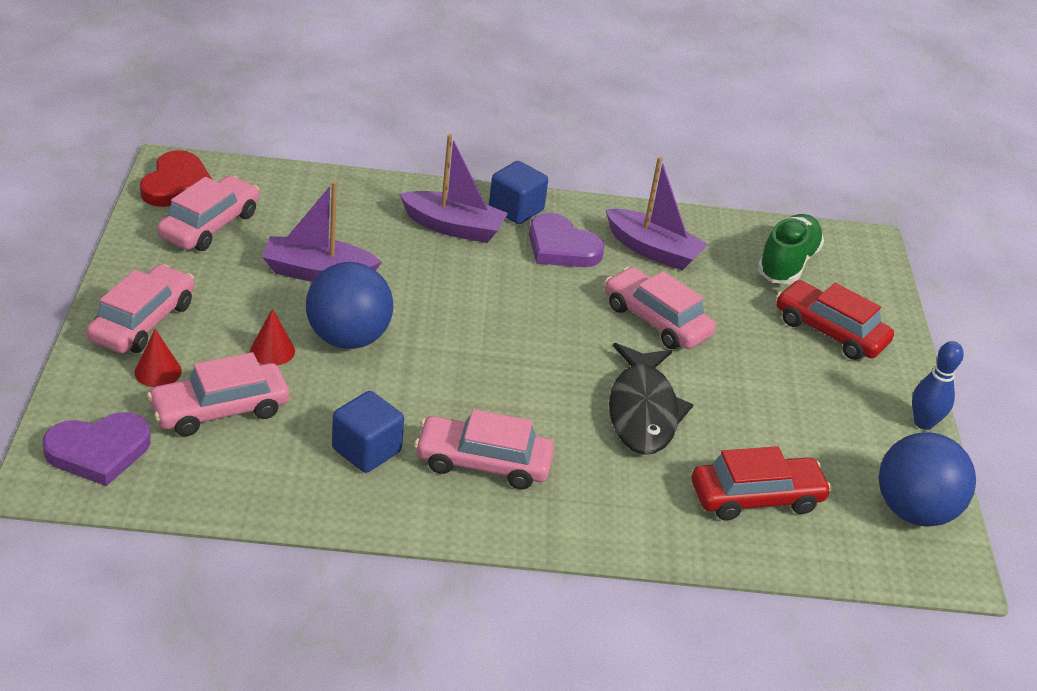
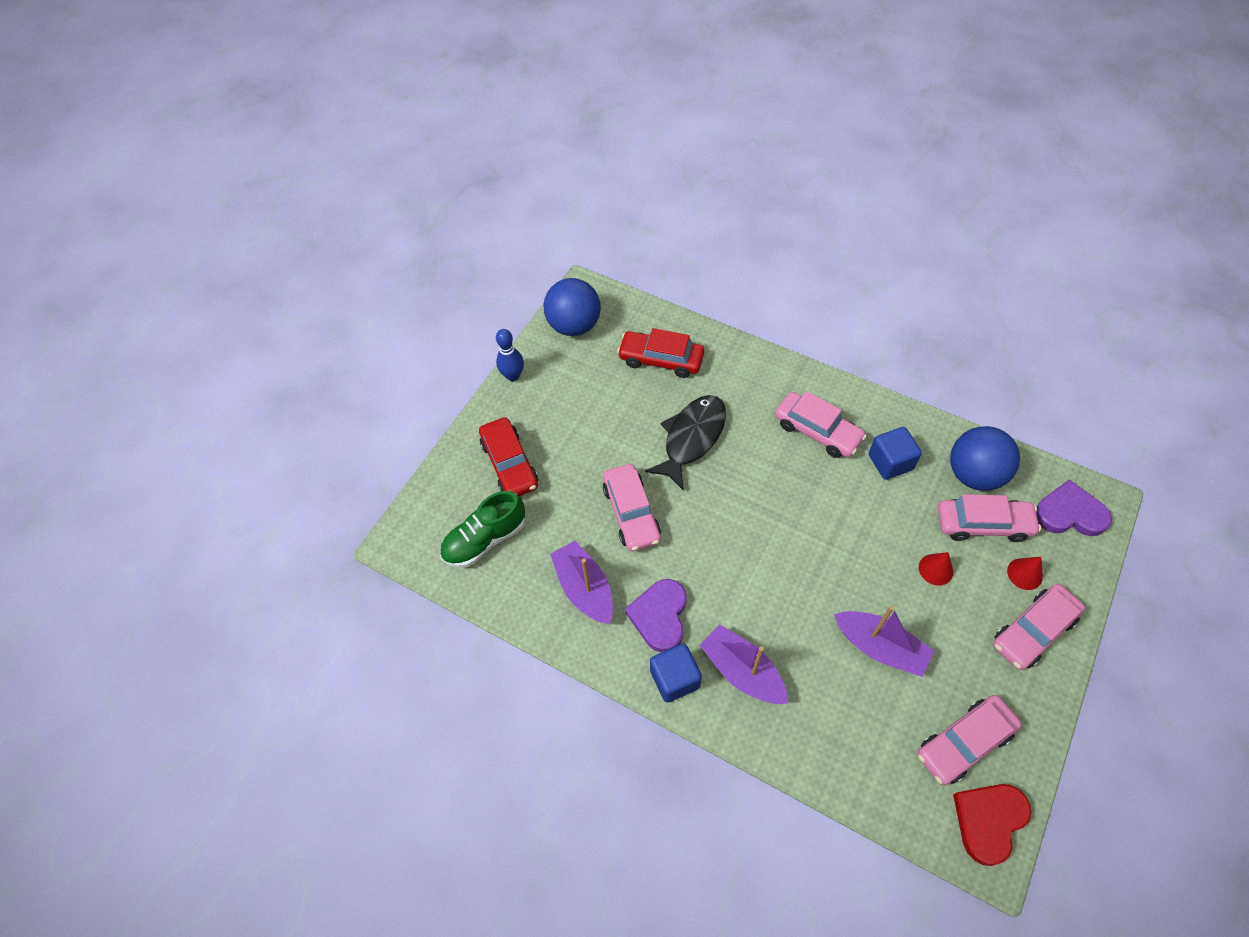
camera: 145 degrees left, 20 degrees up
(348, 338) = (875, 565): blue ball -> blue ball (974, 474)
(561, 247) = (660, 616): purple heart -> purple heart turned 150 degrees counterclockwise

